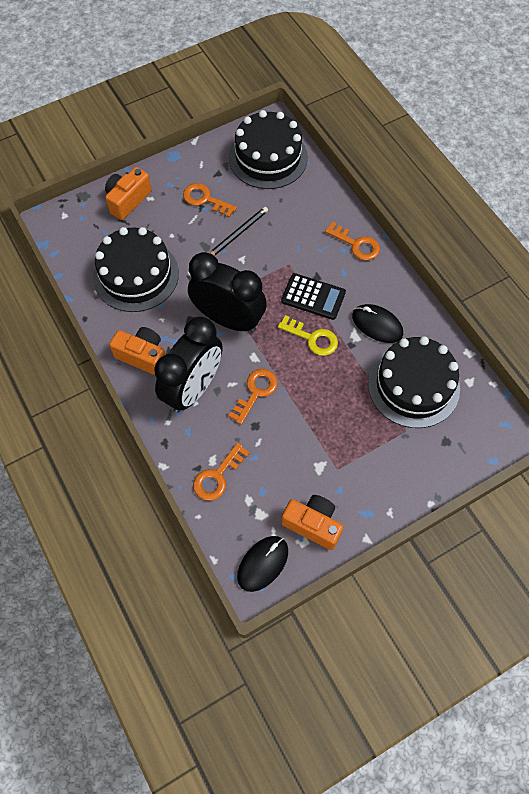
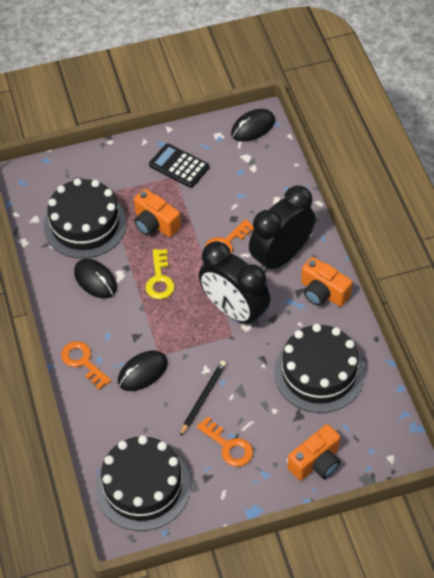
camera: 165 degrees left, 10 degrees down
(217, 476) = (274, 187): orange key -> none
(237, 234) = (203, 398): black pencil -> black pencil turned 150 degrees clockwise
(299, 245) = (142, 372): none -> black mouse
(313, 297) = (146, 317): black calculator -> black calculator (179, 166)
(313, 338) = (160, 279): yellow key -> yellow key turned 135 degrees counterclockwise
(313, 524) = (207, 144): orange camera -> orange camera (155, 223)

